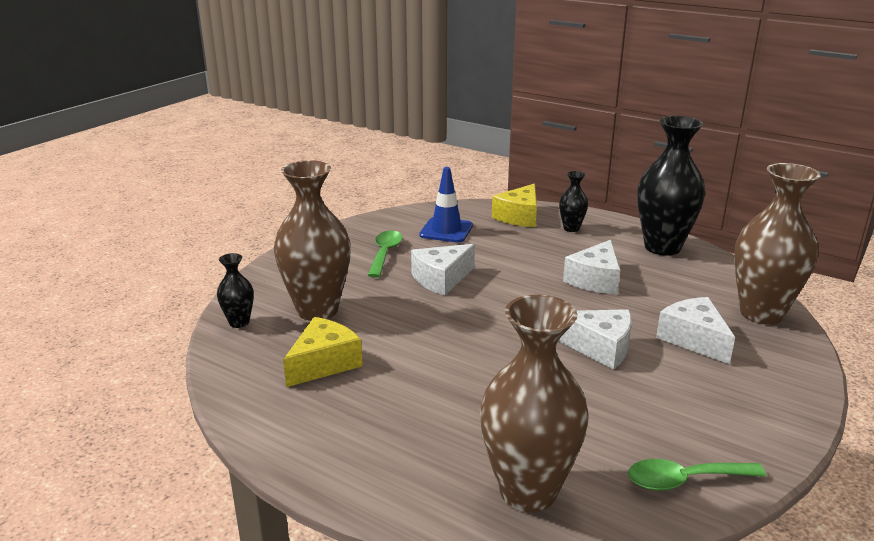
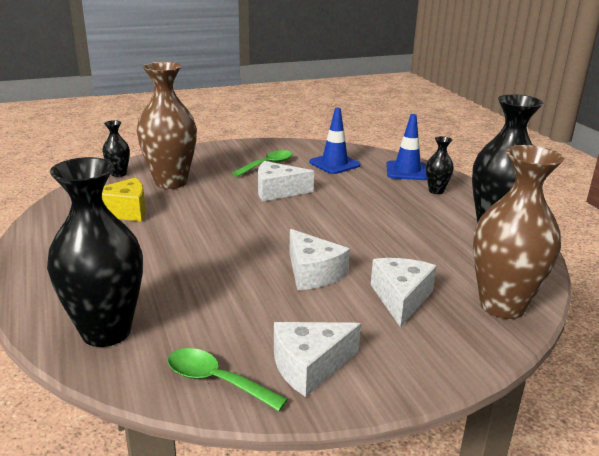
camera: 35 degrees right, 0 degrees up
(519, 216) = (407, 171): yellow cheese -> blue traffic cone
(528, 491) = (106, 331): brown vase -> black vase
(595, 280) = (392, 230): white cheese -> white cheese (309, 366)

